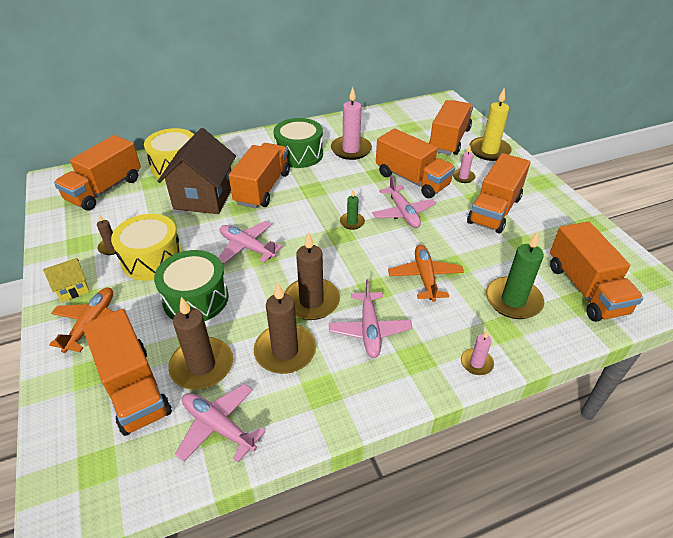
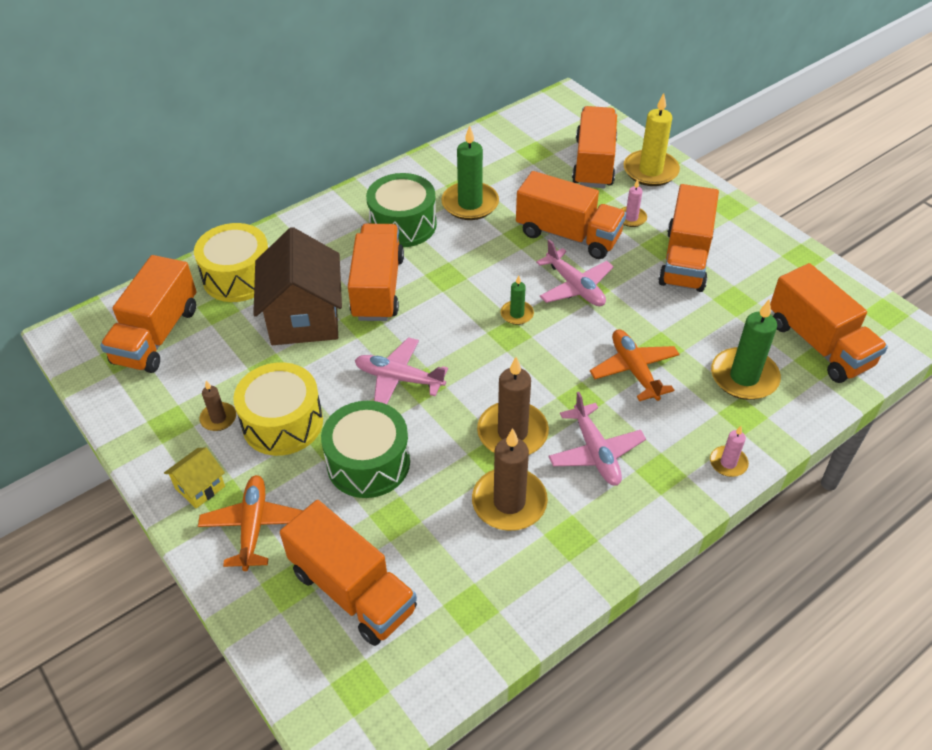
camera: 15 degrees left, 5 degrees up
(202, 366) = (420, 544): brown candle -> none
(218, 426) = (474, 607): pink plane -> none
(351, 150) = (470, 204): pink candle -> green candle

